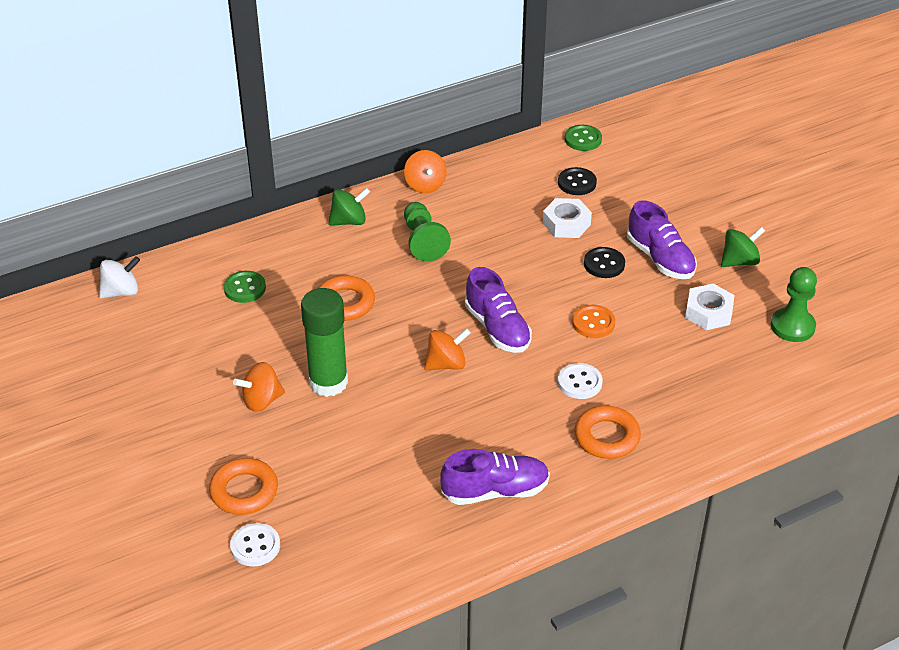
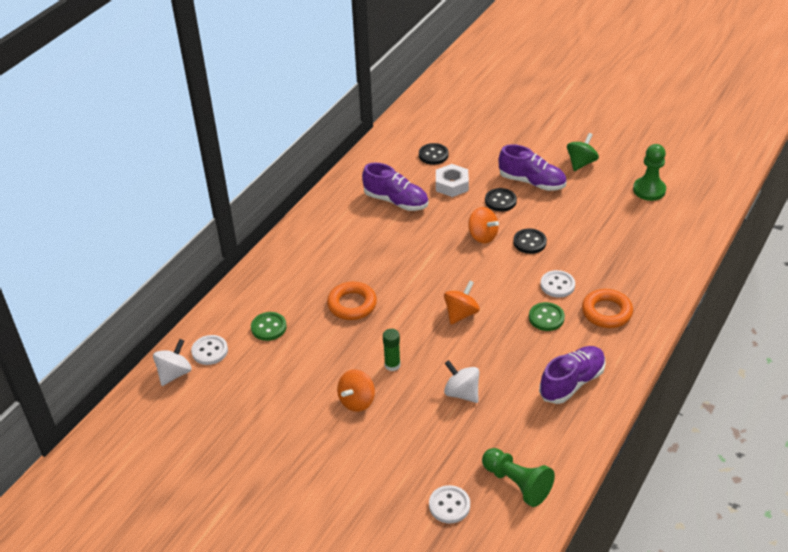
camera: 30 degrees left, 0 degrees up
(171, 285) = (210, 351): none -> white button
(244, 491) = (405, 471): orange ring -> none
(328, 382) = (392, 365): green glue stick -> green glue stick, size x0.50
(349, 221) = (301, 246): green spinning top -> none
(371, 444) = (461, 393): none -> white spinning top
(423, 241) = (367, 237): green pawn -> green pawn (517, 483)
(425, 185) = (332, 199): orange spinning top -> orange spinning top (482, 236)
(497, 328) = (472, 274): purple shoe -> purple shoe (396, 201)
(583, 139) = (410, 124): green button -> green button (546, 318)
(593, 323) = (529, 242): orange button -> black button
(708, 312) = (593, 203): white nut -> none

